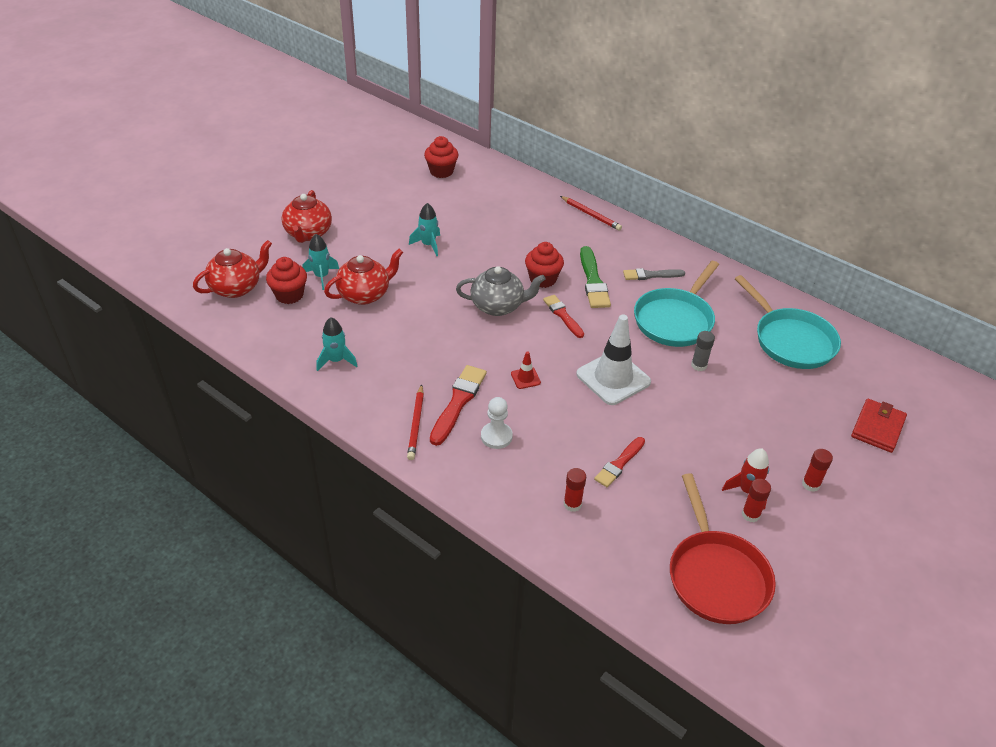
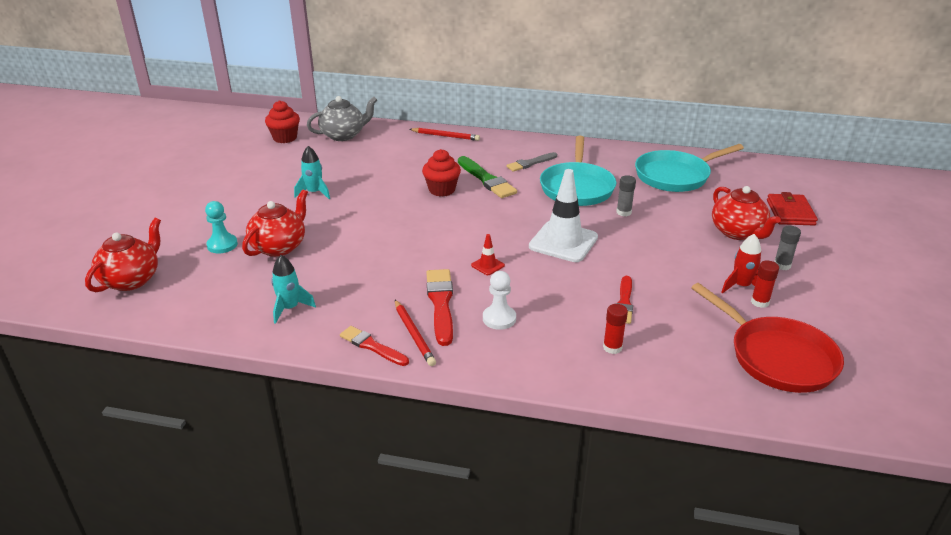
camera: 25 degrees left, 10 degrees down
(289, 295) = (197, 269): red cupcake -> none
(308, 233) = (182, 215): red teapot -> red teapot (738, 232)
(321, 276) = (222, 245): turquoise rocket -> turquoise pawn
(498, 306) = (417, 220): grey teapot -> grey teapot (343, 135)
(563, 315) = (481, 210): red brush -> red brush (372, 346)
(790, 340) = (676, 176): turquoise pan -> turquoise pan turned 120 degrees clockwise
(811, 484) = (782, 265): red glue stick -> grey glue stick

